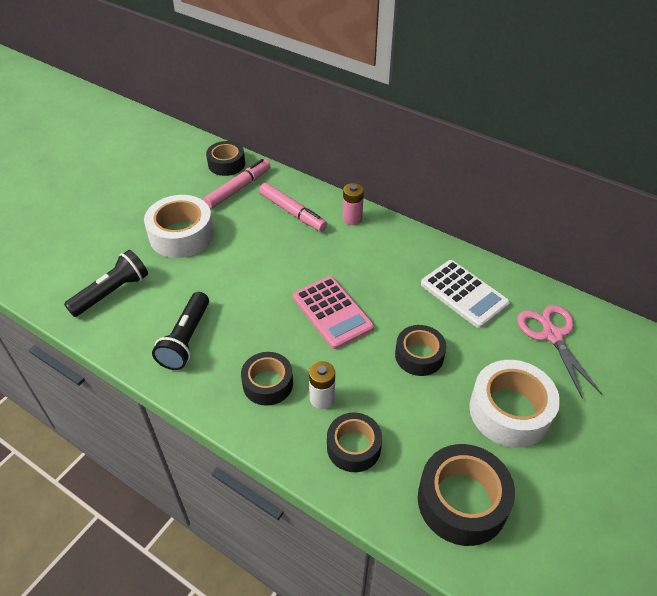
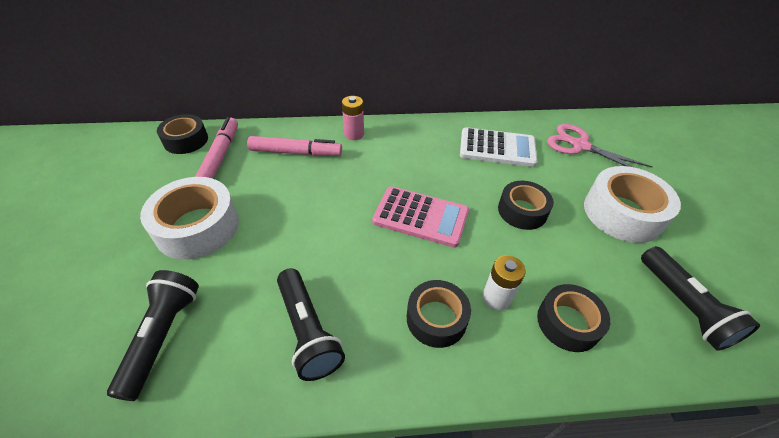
camera: 40 degrees left, 0 degrees up
(462, 501) = (683, 305): black tape -> black flashlight

